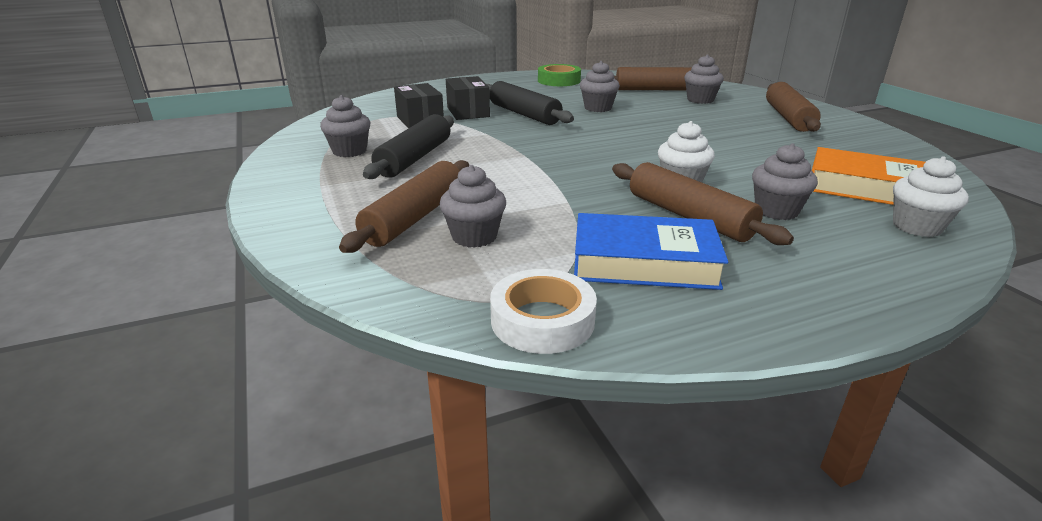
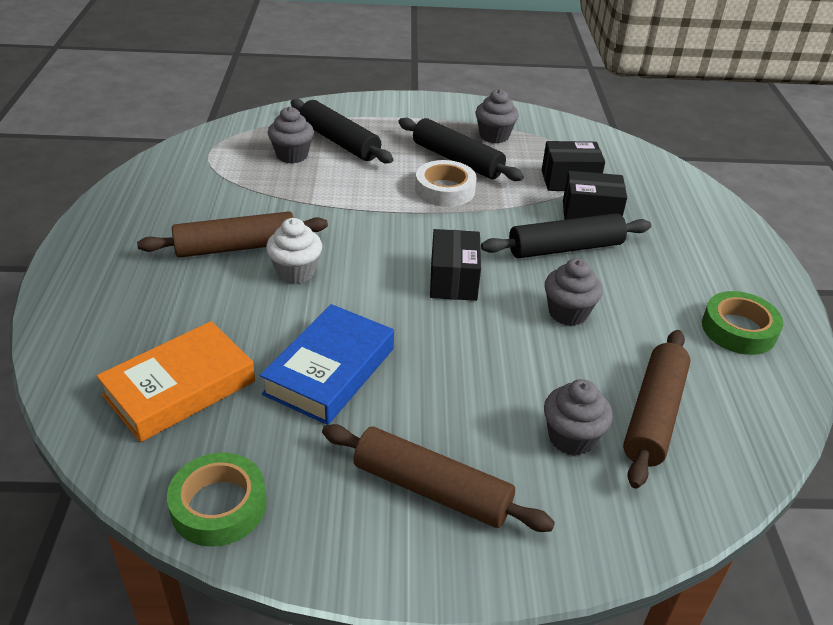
camera: 110 degrees right, 10 degrees up
(414, 217) = (339, 141): brown rolling pin -> black rolling pin
(542, 320) = (183, 153): white tape -> white tape (445, 190)
(608, 135) = (453, 280): none -> black box
(644, 262) = (199, 202): blue book -> blue book (329, 371)
(776, 211) = (201, 296): grey cupcake -> none
(905, 154) = (219, 506): none -> green tape
(916, 227) = (99, 359): white cupcake -> none

